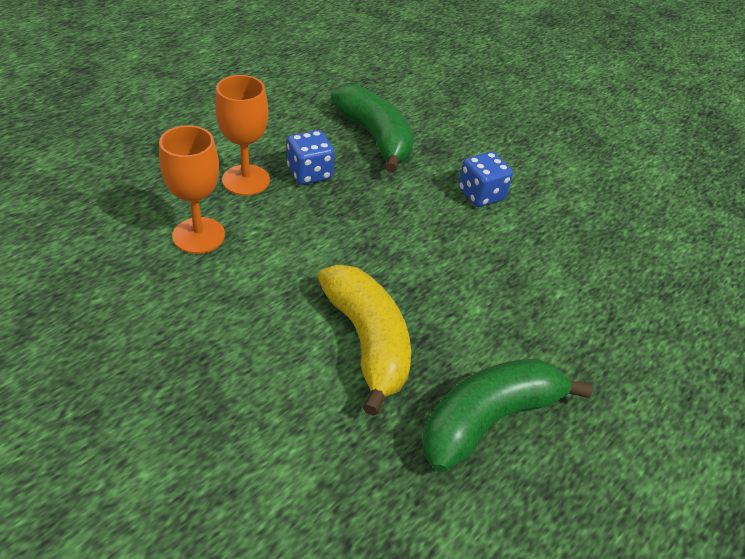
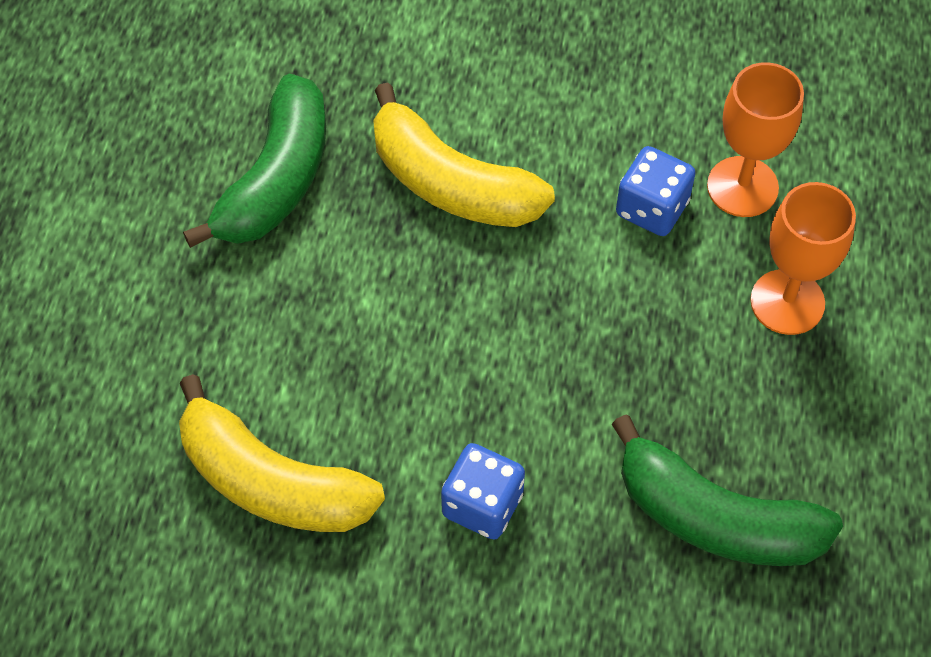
camera: 150 degrees right, 15 degrees up
(310, 173) = (728, 373): blue dice -> blue dice (652, 208)
(588, 259) = (272, 481): none -> yellow banana

